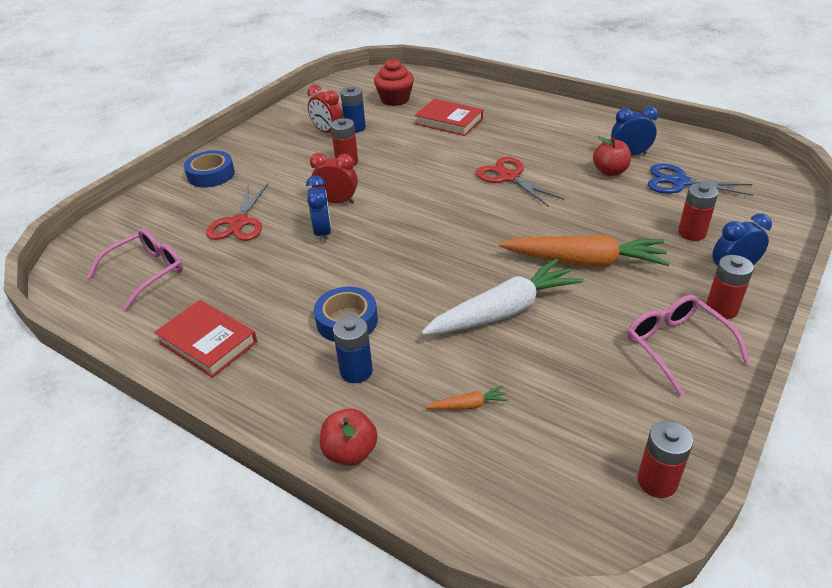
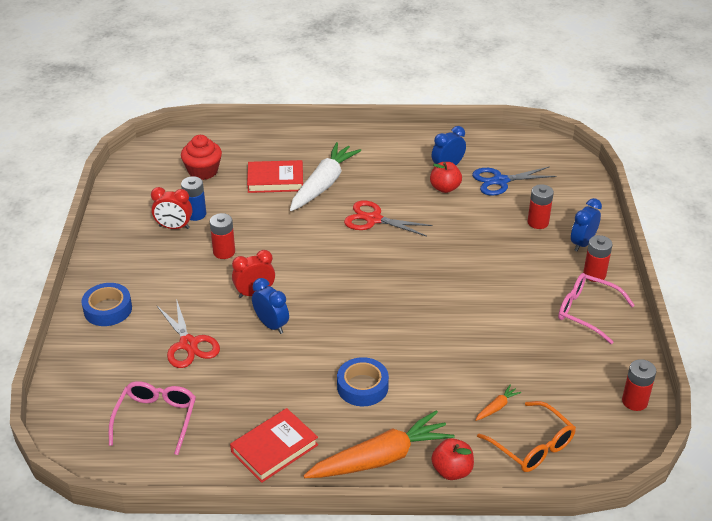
camera: 35 degrees left, 0 degrees up
(207, 342) = (274, 448): red book -> red book turned 45 degrees counterclockwise
(356, 371) = (405, 419): blue battery -> none
(470, 470) = (531, 445): none -> orange glasses
(504, 311) = (464, 333): white carrot -> white carrot (323, 184)
(584, 261) = (486, 273): orange carrot -> orange carrot (381, 458)

